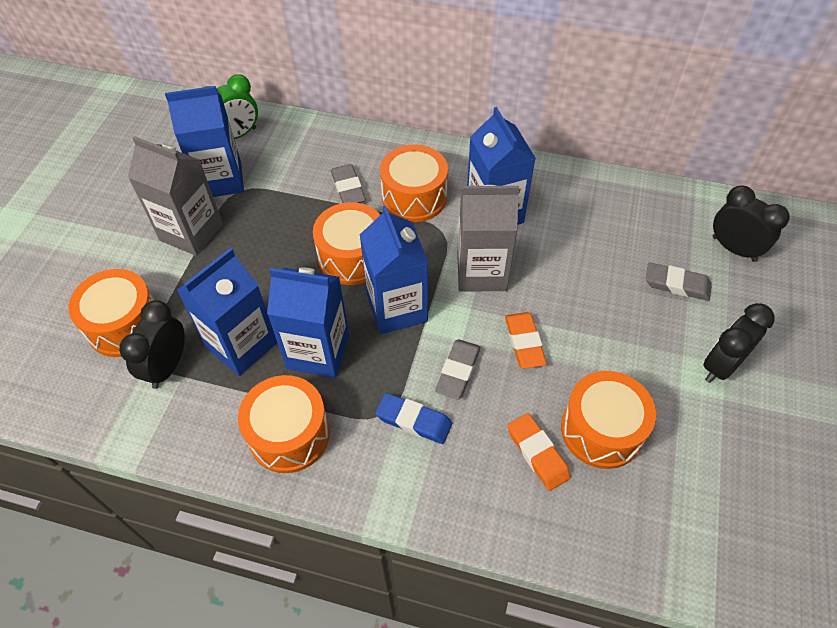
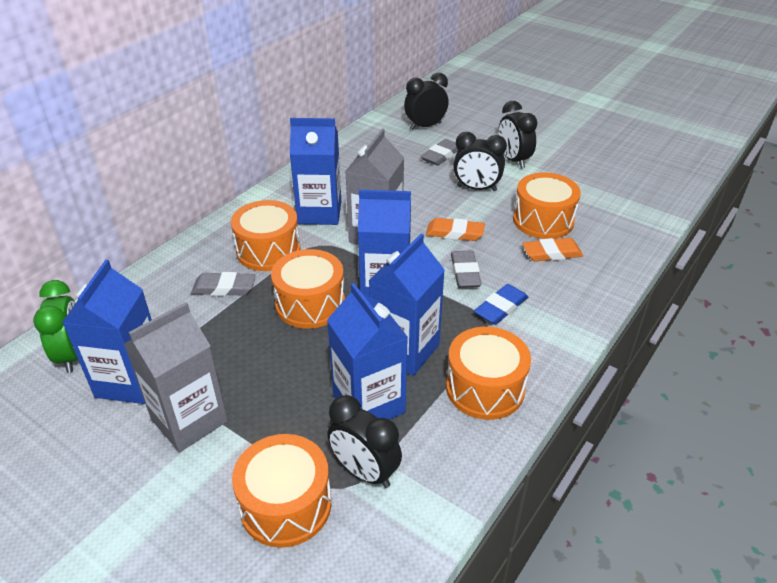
camera: 70 degrees left, 15 degrees down
(458, 371) = (465, 272): grey eraser -> grey eraser turned 45 degrees clockwise
(627, 341) = (476, 188): none -> black clock

